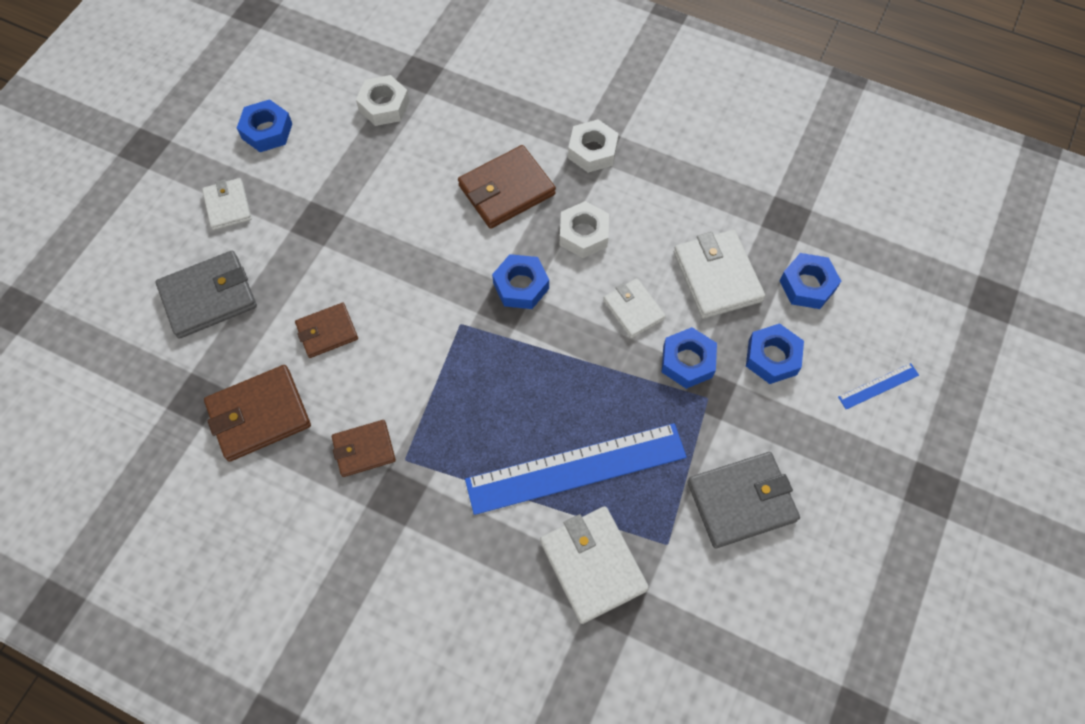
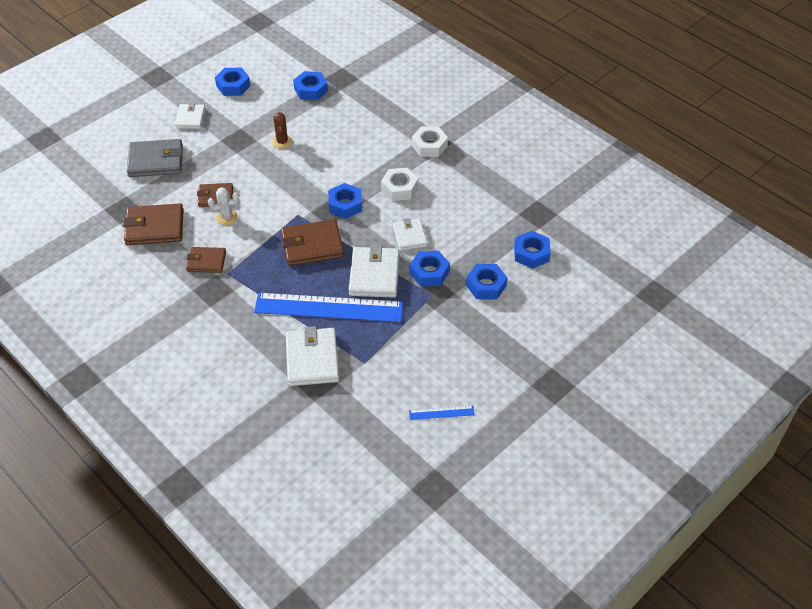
camera: 20 degrees right, 15 degrees down
(359, 362) = (226, 217): none -> white cactus
(382, 207) = (282, 142): none -> brown cactus
(384, 106) = (311, 90): white nut -> blue nut
(506, 190) = (363, 153): brown wallet -> brown wallet (312, 245)
(717, 276) = (473, 233): white wallet -> white wallet (374, 275)
(741, 501) = (423, 354): grey wallet -> none
(878, 386) = (548, 320): blue ruler -> blue ruler (441, 412)

